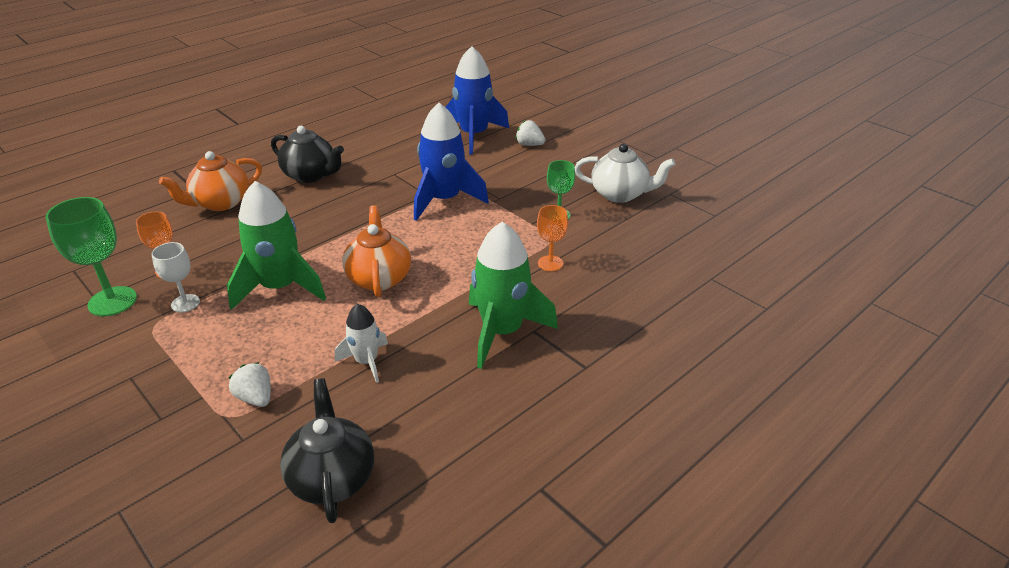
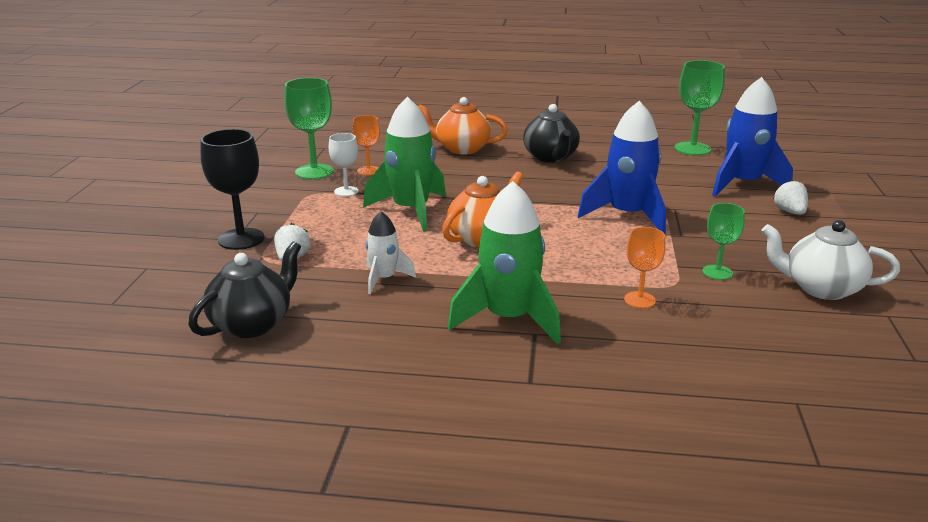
camera: 50 degrees right, 10 degrees down
(167, 414) = (241, 239): none -> black goblet
(400, 119) = (692, 149): none -> green goblet
(620, 194) = (821, 288): white teapot -> white teapot turned 135 degrees clockwise

